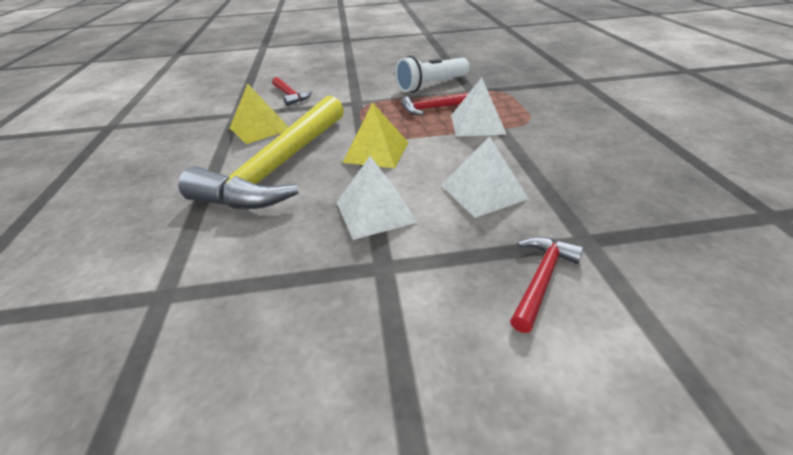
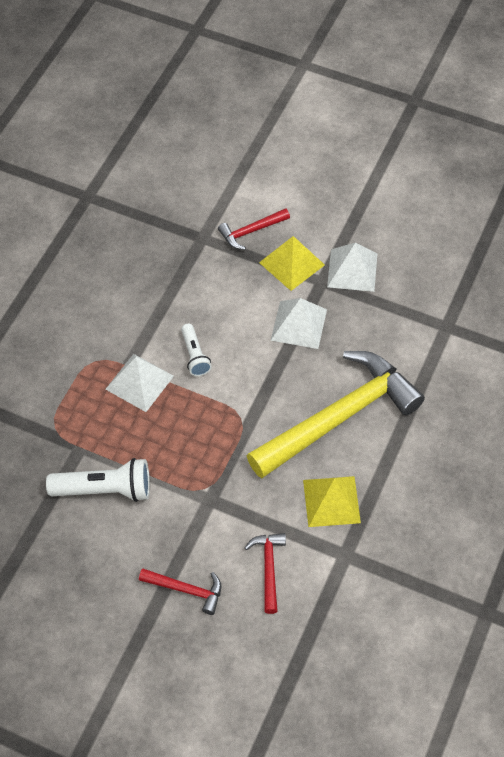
camera: 150 degrees left, 20 degrees up
(376, 152) = (252, 392): yellow pyramid -> yellow pyramid (292, 263)
(432, 108) = (150, 436): red hammer -> red hammer (187, 590)
(454, 152) = (195, 356): none -> white flashlight
(483, 192) = (217, 302): white pyramid -> white pyramid (352, 270)

